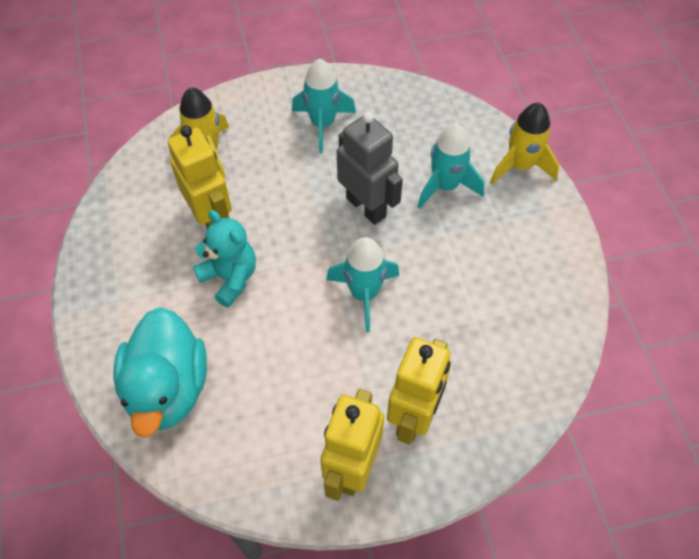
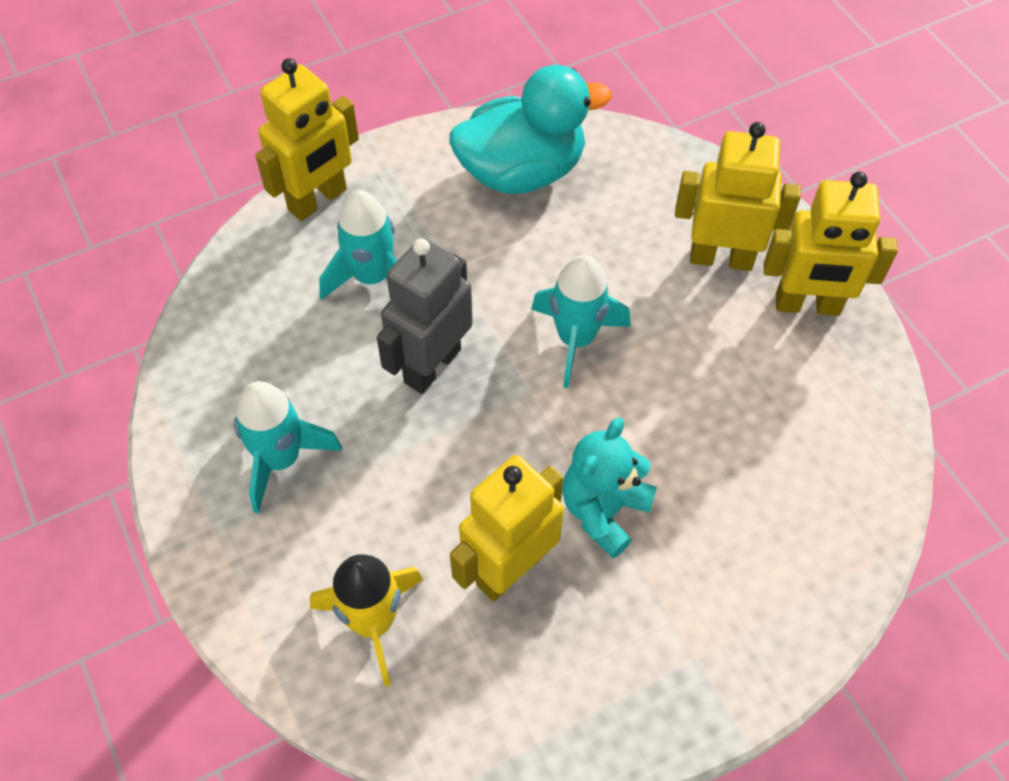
camera: 105 degrees left, 0 degrees up
(168, 388) = (797, 535): turquoise duck -> turquoise duck (522, 171)
(520, 166) = (318, 200): yellow rocket -> yellow robot

